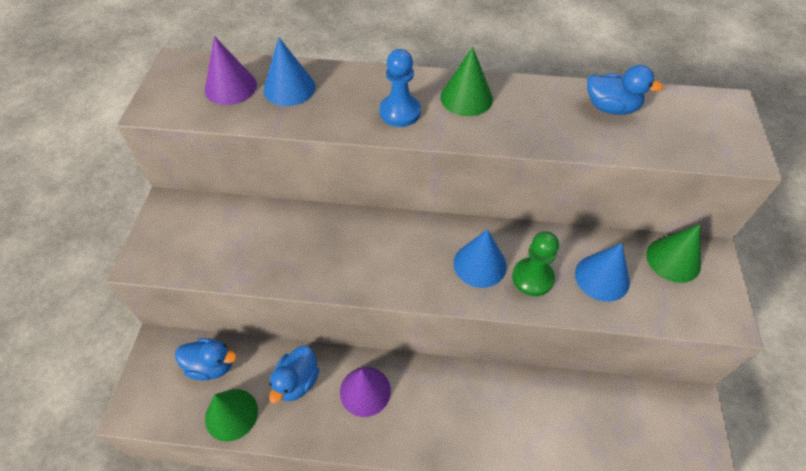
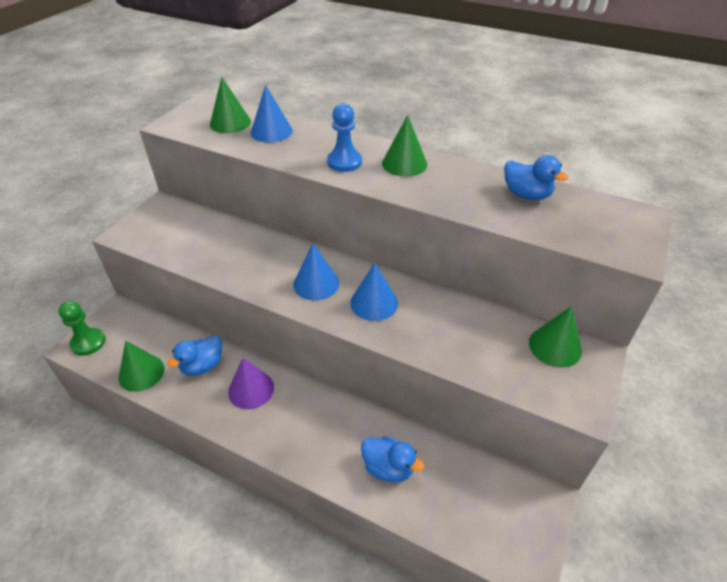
camera: 20 degrees right, 10 degrees down
(211, 366) = (146, 335): blue duck -> blue duck (388, 468)
(230, 87) = (230, 123): purple cone -> green cone
(532, 278) = (414, 324): green pawn -> green pawn (88, 342)
(602, 277) = (477, 341): blue cone -> blue cone (316, 283)

